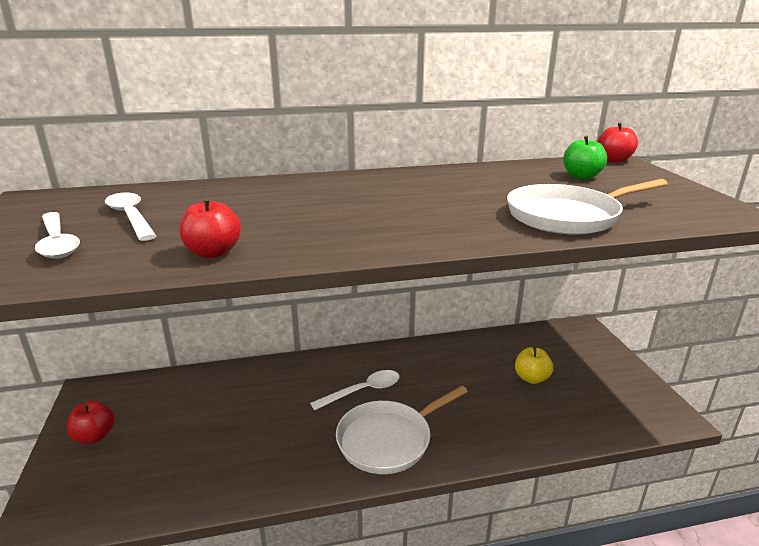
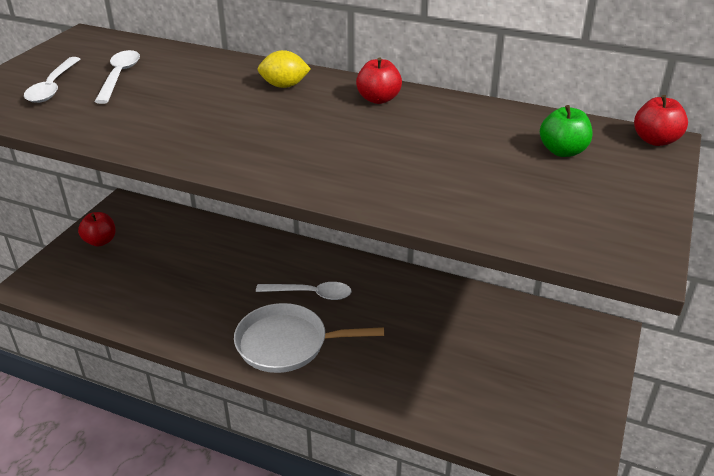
camera: 35 degrees right, 10 degrees up
(213, 252) = (124, 130): red apple -> red apple (378, 99)
(315, 188) = (284, 86): none -> yellow lemon
(531, 378) = (477, 355): yellow apple -> none
(567, 216) = (444, 194): white pan -> none

